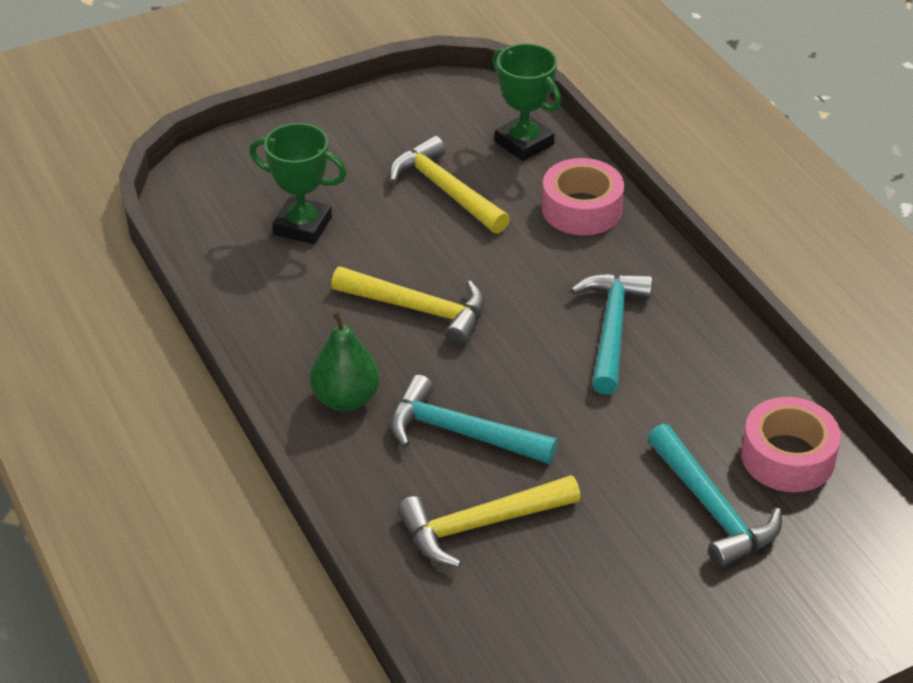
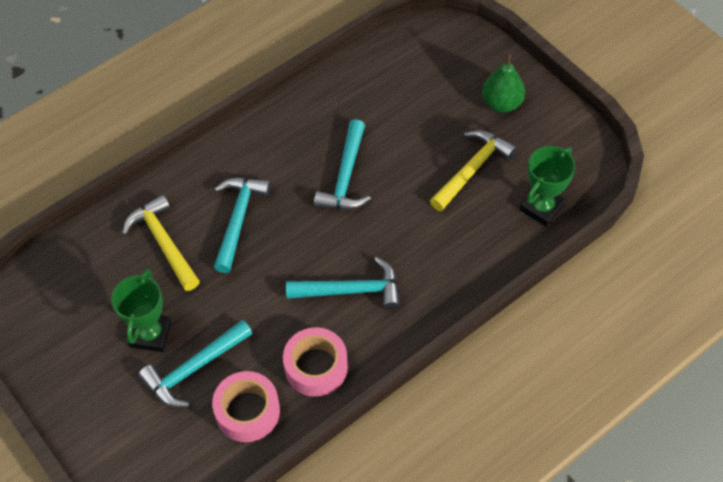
camera: 80 degrees right, 15 degrees up
(302, 226) = (411, 98): green trophy -> green trophy (150, 334)
(346, 399) = (256, 155): green pear -> green pear (501, 103)
(419, 309) = (345, 177): yellow hammer -> turquoise hammer
(581, 209) = (476, 255): pink tape -> pink tape (316, 367)

